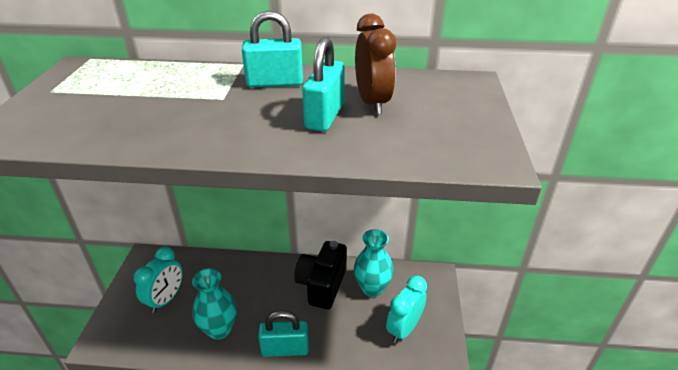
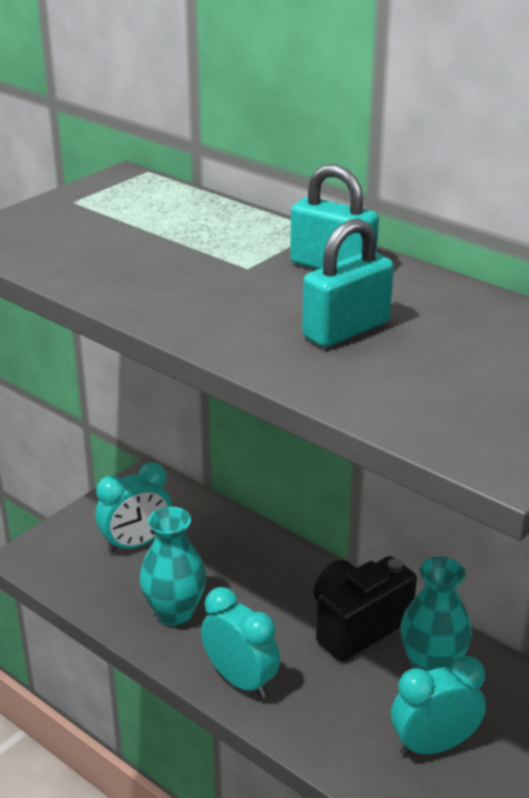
camera: 35 degrees right, 5 degrees down
(285, 349) = (240, 680): turquoise padlock -> turquoise clock
(372, 103) = (430, 333): brown clock -> none

